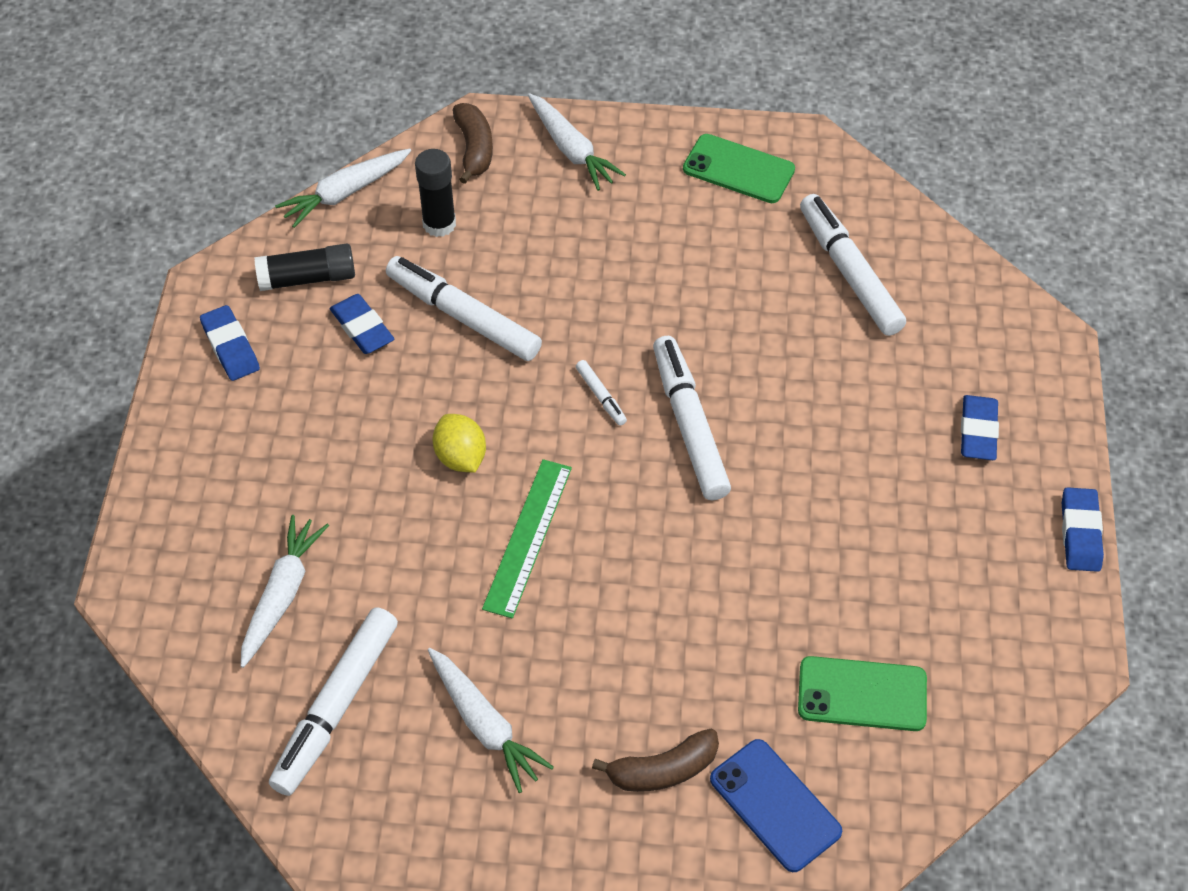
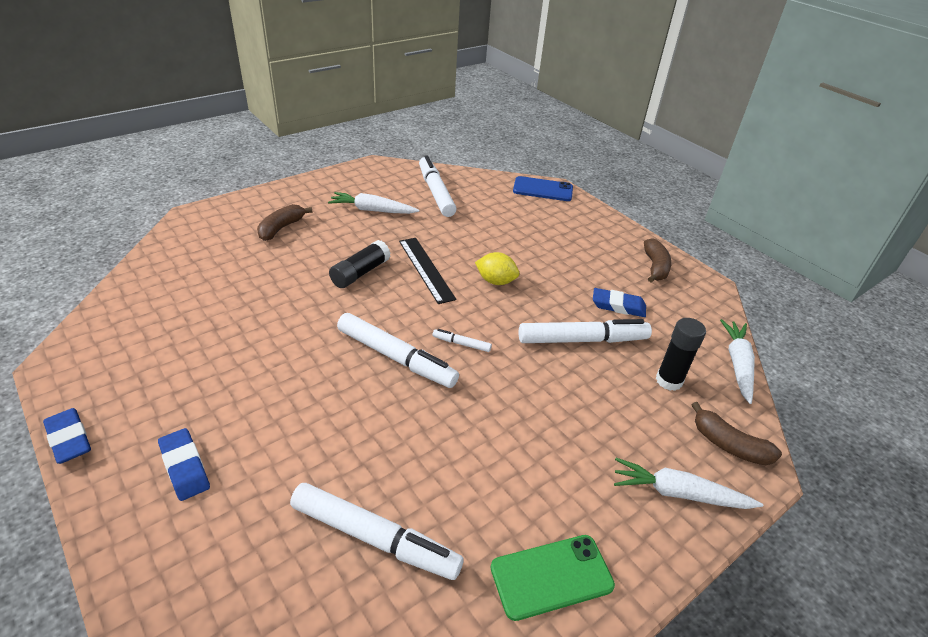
camera: 135 degrees right, 15 degrees down
(230, 347) = (655, 267): blue eraser -> brown banana
(282, 594) = (500, 208): white carrot -> none
(307, 278) = (677, 312): black glue stick -> black glue stick (360, 273)
(528, 537) = (426, 269): green ruler -> black ruler
(775, 805) = (218, 238): blue phone -> blue phone (543, 189)
(862, 694) = (196, 290): green phone -> none

